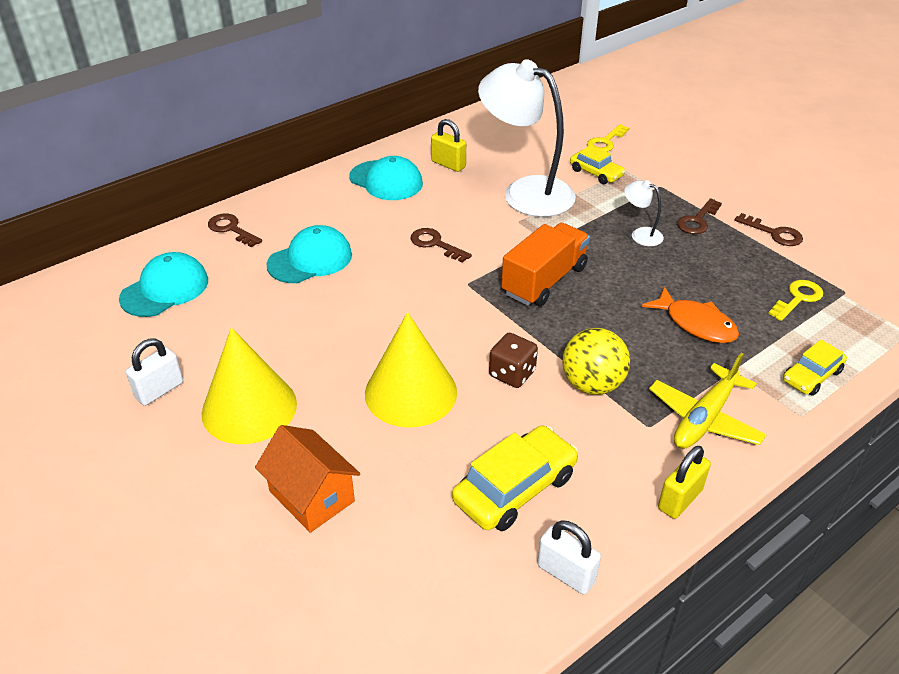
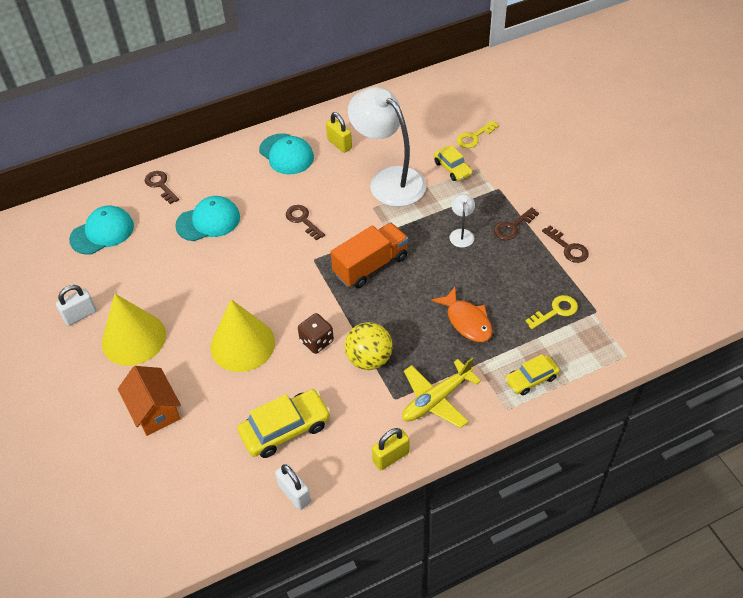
camera: 15 degrees right, 10 degrees up
(640, 234) = (461, 234): white lamp -> white lamp turned 45 degrees clockwise

